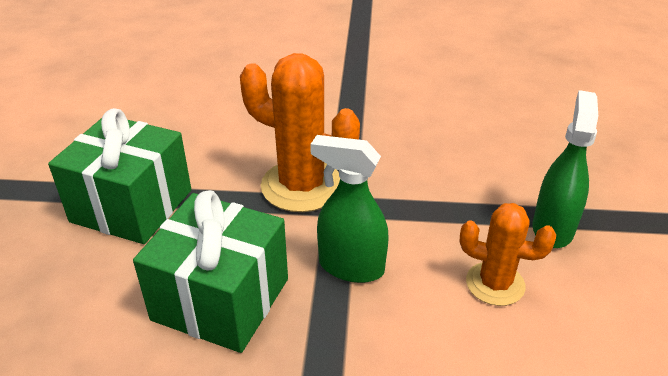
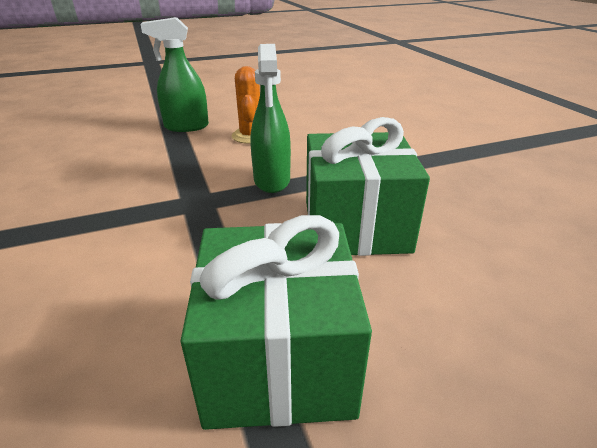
camera: 115 degrees left, 5 degrees down
(302, 186) = (175, 230): orange cactus -> none

